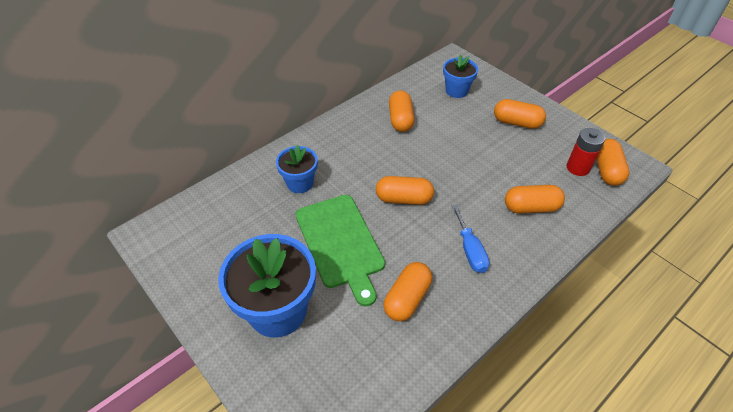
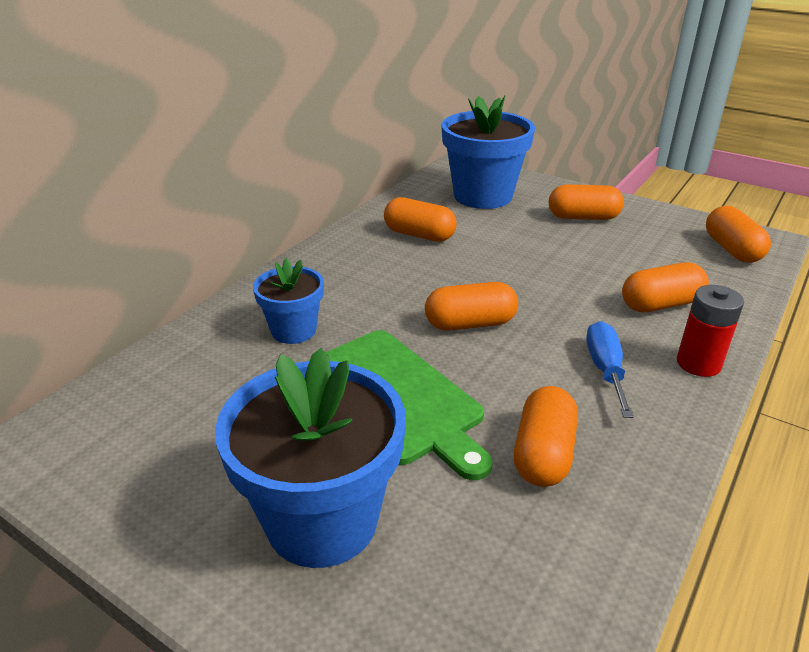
camera: 15 degrees left, 15 degrees down
(400, 119) = (419, 235): orange capsule -> orange capsule turned 45 degrees counterclockwise
(456, 91) = (483, 196): blue flower pot -> blue flower pot, size x1.80
(470, 250) = (605, 370): blue screwdriver -> blue screwdriver turned 150 degrees counterclockwise
(578, 168) = (693, 252): red battery -> red battery (698, 363)

